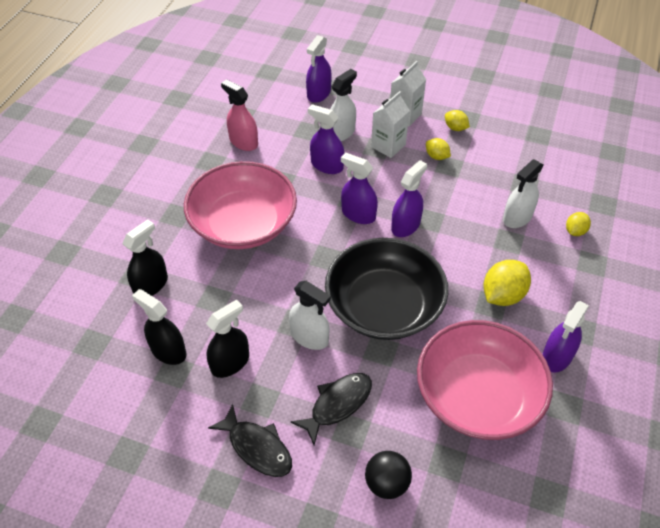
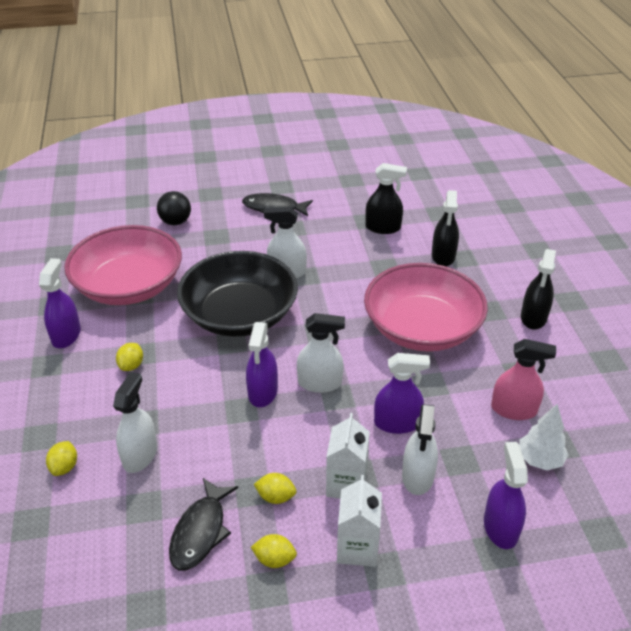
camera: 150 degrees right, 10 degrees down
(230, 363) = (332, 237): black spray bottle -> black spray bottle (533, 317)
(261, 112) = (540, 460): none -> white tree
(337, 404) = (235, 244): black fish -> black fish (200, 531)
(358, 214) = (320, 383): purple spray bottle -> white spray bottle
(503, 295) = (131, 365): yellow lemon -> yellow lemon, size x0.56

